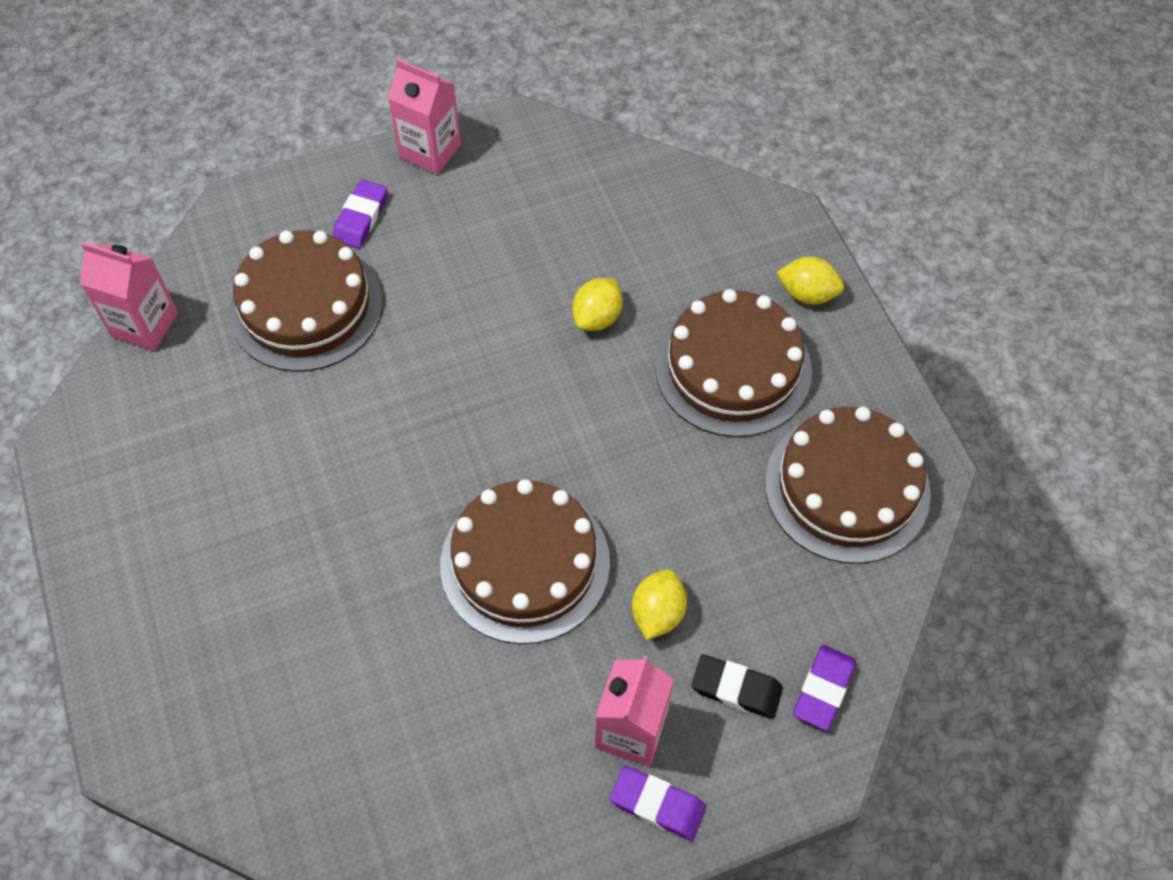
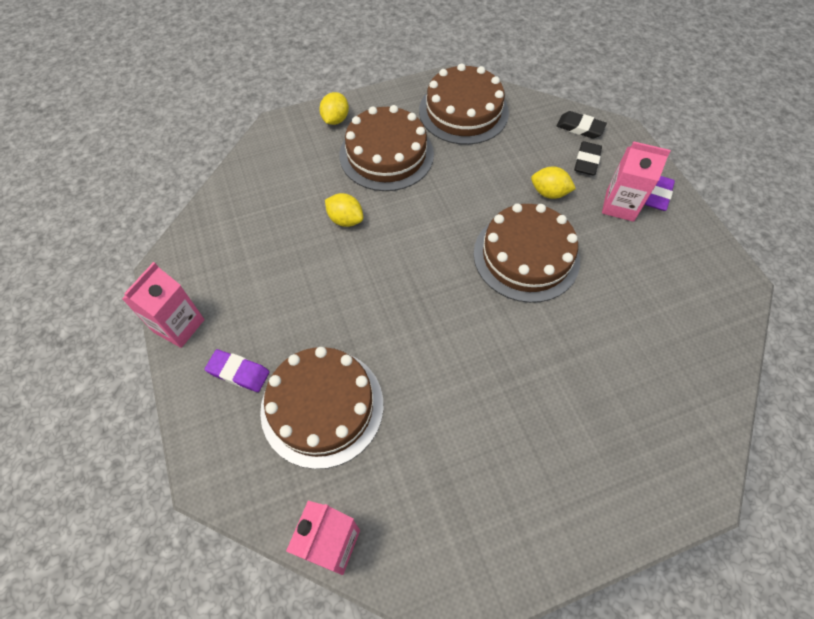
camera: 90 degrees left, 0 degrees up
(823, 689) = (580, 128): purple eraser -> black eraser

